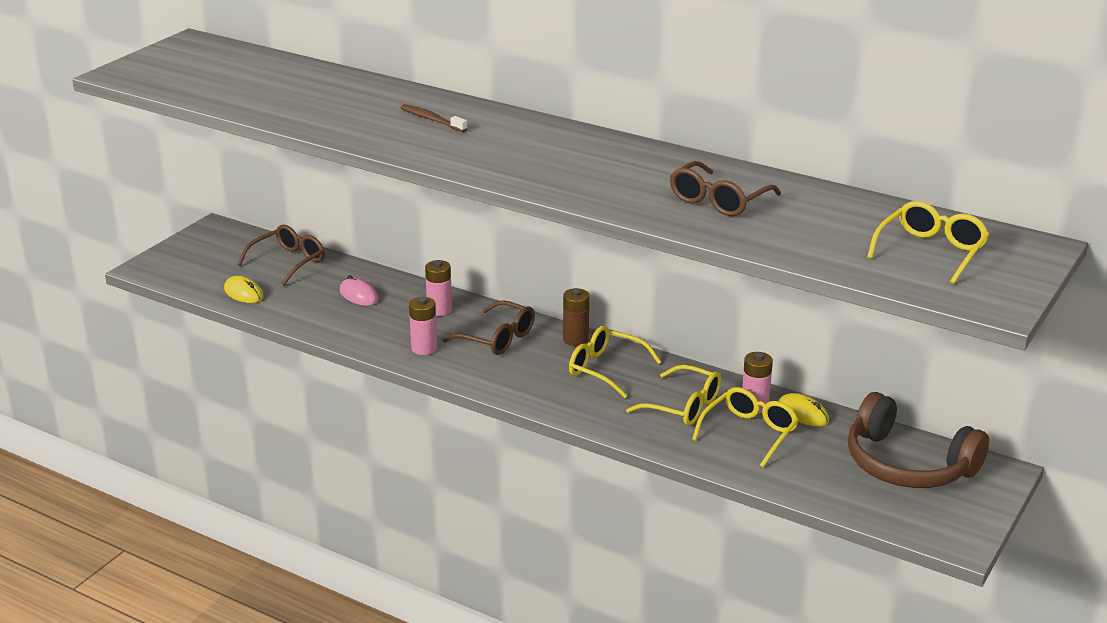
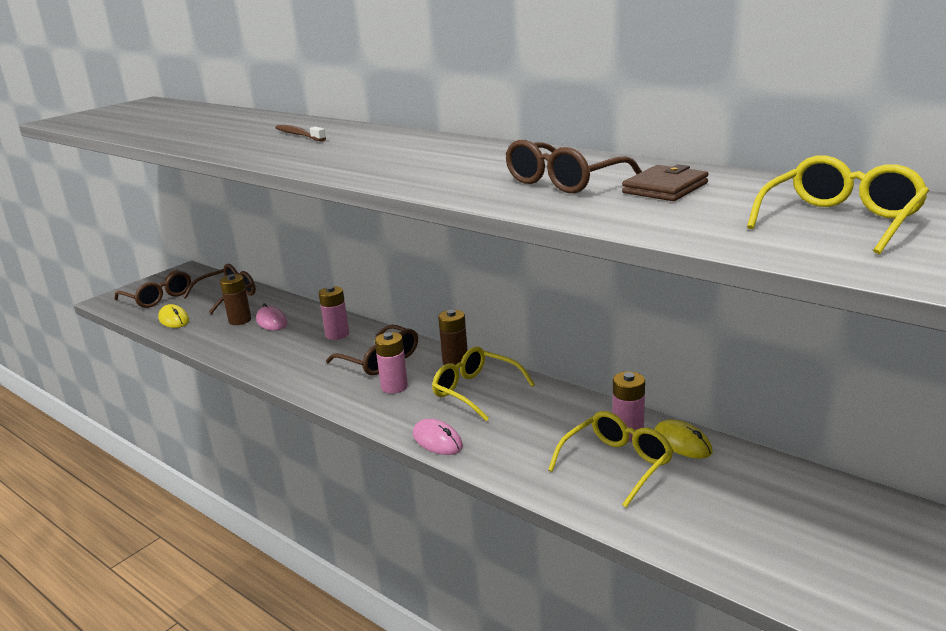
camera: 10 degrees right, 5 degrees down
(205, 264) = (158, 297): none -> brown glasses
(321, 293) = (240, 320): none -> brown battery
(424, 348) = (305, 368): pink battery -> pink battery (394, 386)
(585, 417) = (437, 441): none -> pink mouse
(683, 406) = (547, 432): yellow glasses -> none
(802, 212) = (665, 188): none -> brown wallet
(907, 464) = (810, 510): brown headphones -> none

